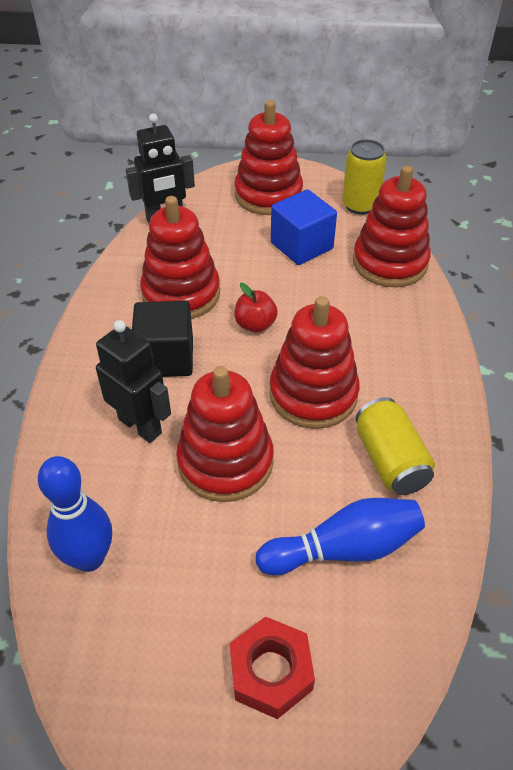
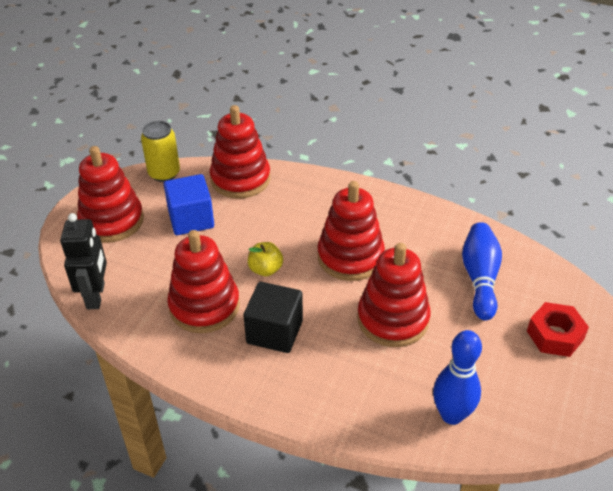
camera: 70 degrees left, 5 degrees down
(140, 425) = (340, 362): black robot -> none
(255, 324) = (265, 269): red apple -> yellow apple
(390, 460) = (421, 237): yellow can -> none

